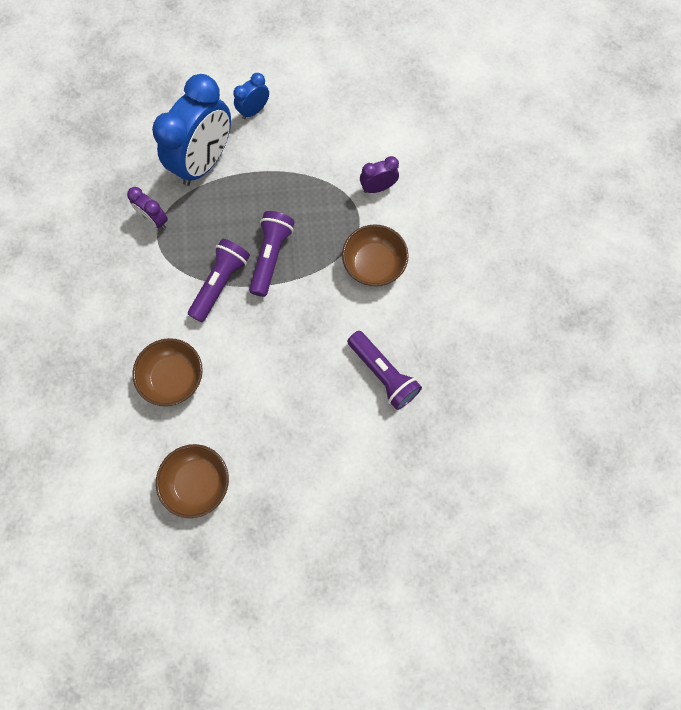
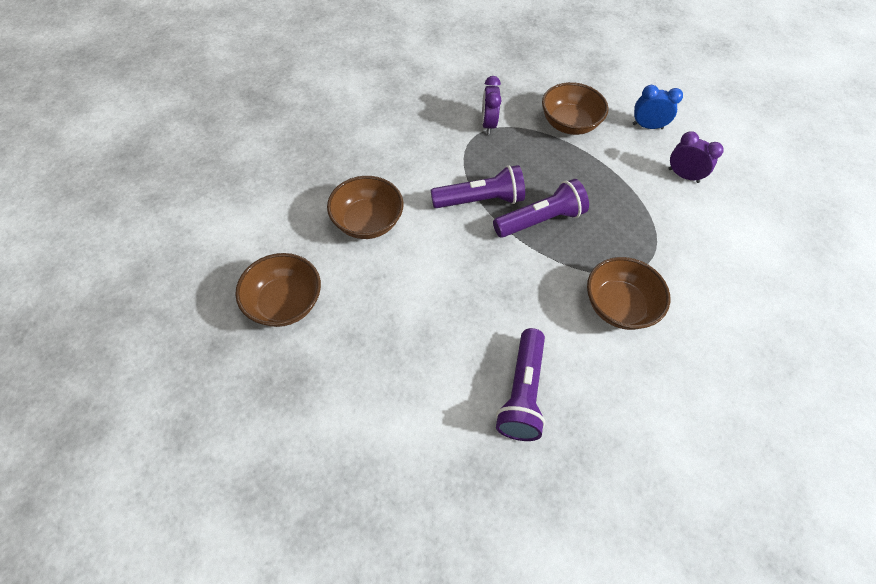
camera: 50 degrees right, 15 degrees down
(204, 162) = (569, 124): blue clock -> brown bowl
(378, 187) = (691, 258): purple clock -> purple clock (683, 175)

